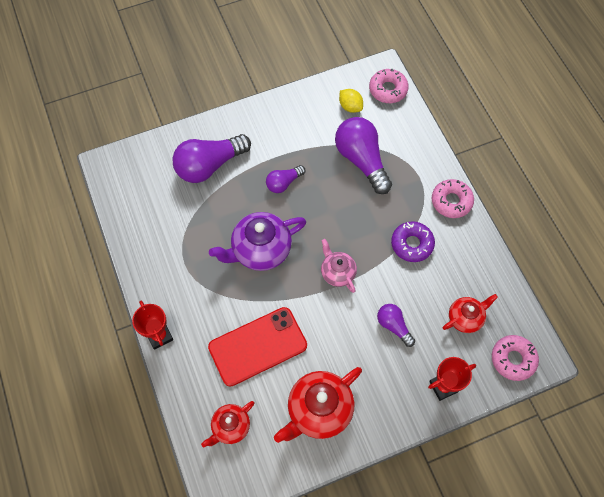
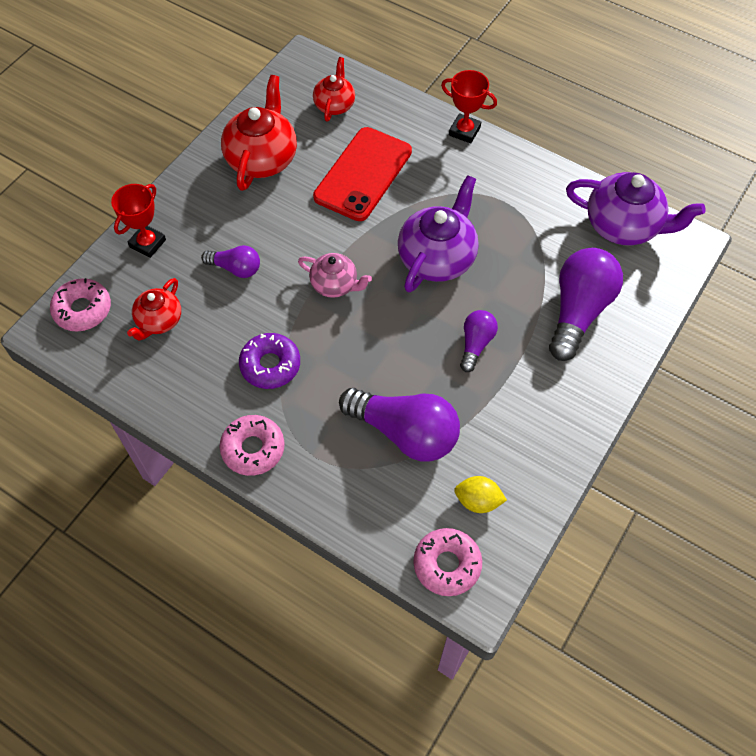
camera: 145 degrees right, 5 degrees down
(130, 198) = (623, 226): none -> purple teapot

